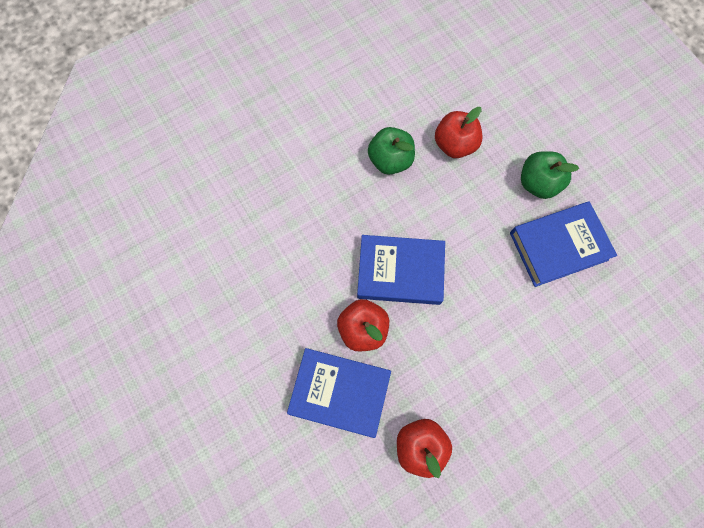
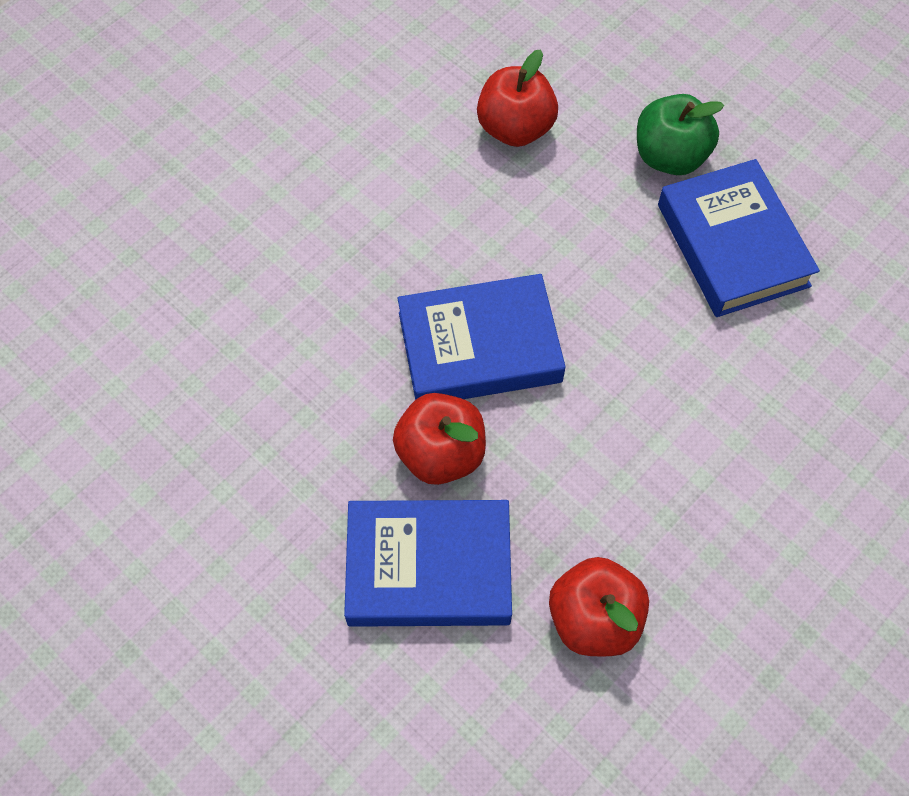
camera: 15 degrees left, 10 degrees down
(390, 160) = (413, 176): green apple -> none
(558, 246) = (733, 245): blue book -> blue book turned 75 degrees counterclockwise

